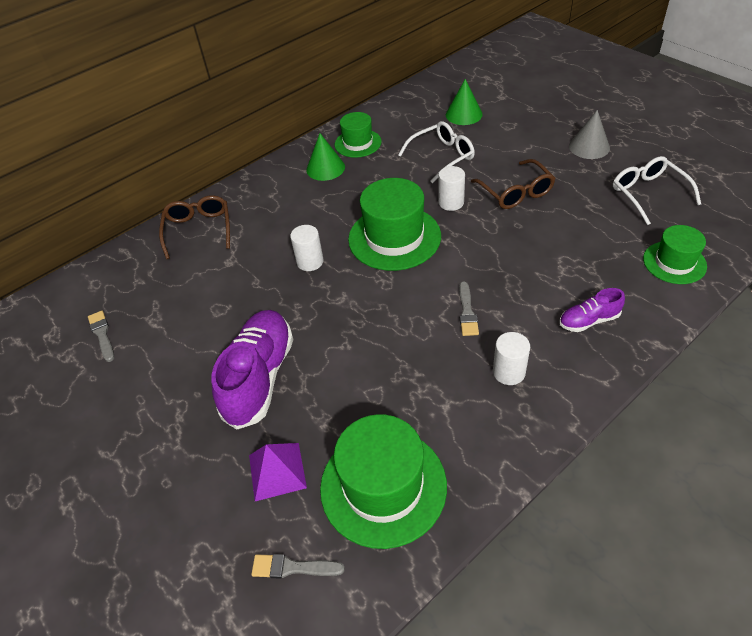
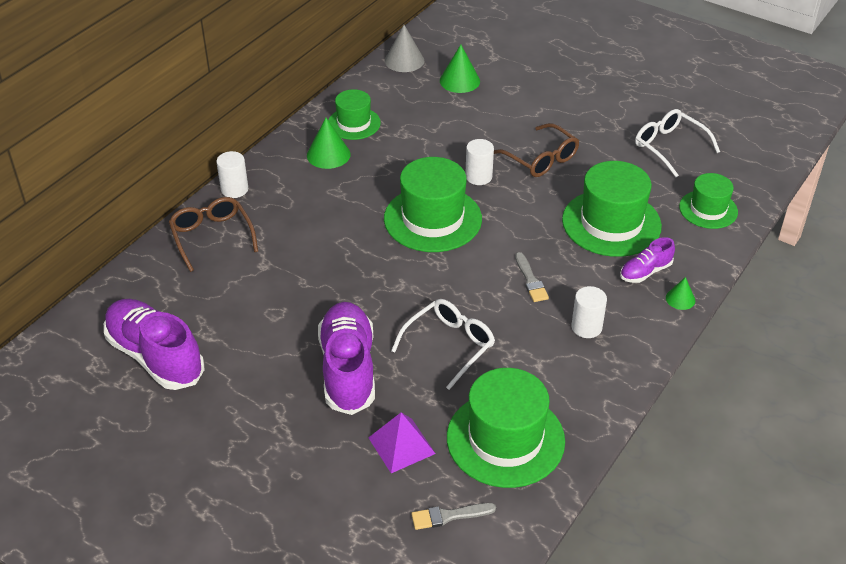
camera: 20 degrees left, 5 degrees down
(102, 334) = (155, 356): grey brush -> purple shoe
(310, 262) = (353, 254): white cylinder -> white cylinder (234, 189)
(441, 157) = (452, 130): white glasses -> white glasses (449, 346)
(567, 264) = (611, 223): none -> green hat
(589, 147) = (600, 104): grey cone -> grey cone (404, 60)
(619, 356) = (680, 299): none -> green cone

